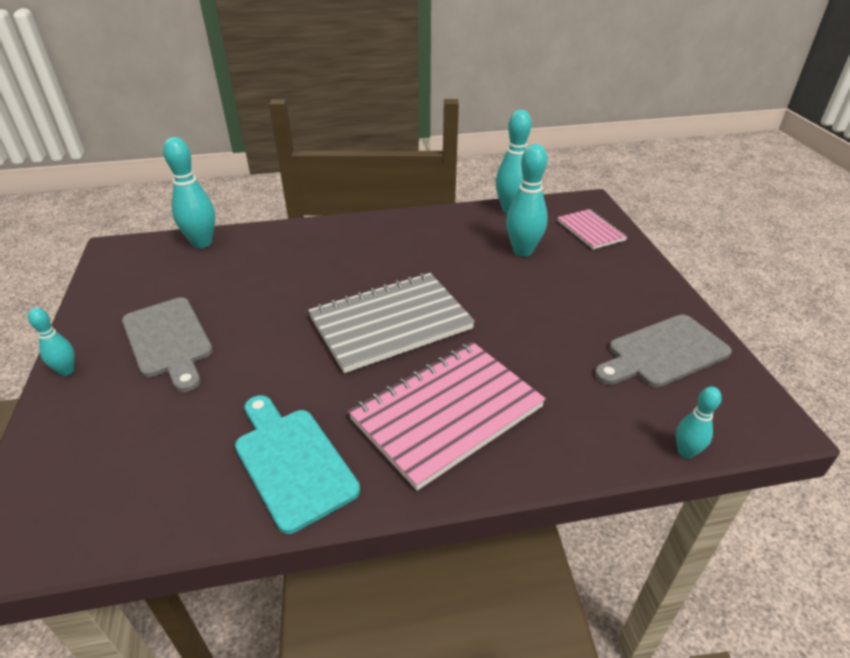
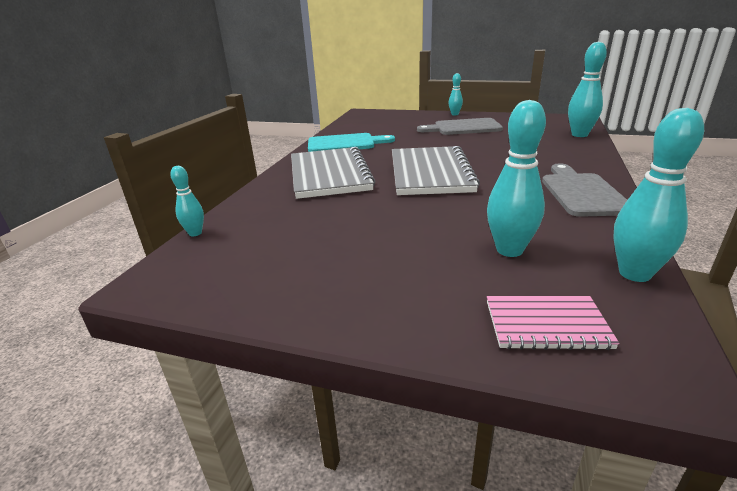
camera: 120 degrees right, 10 degrees down
(447, 413) = (329, 175): pink notebook -> grey notebook
(663, 353) = (274, 268): grey cutting board -> grey cutting board (581, 192)

